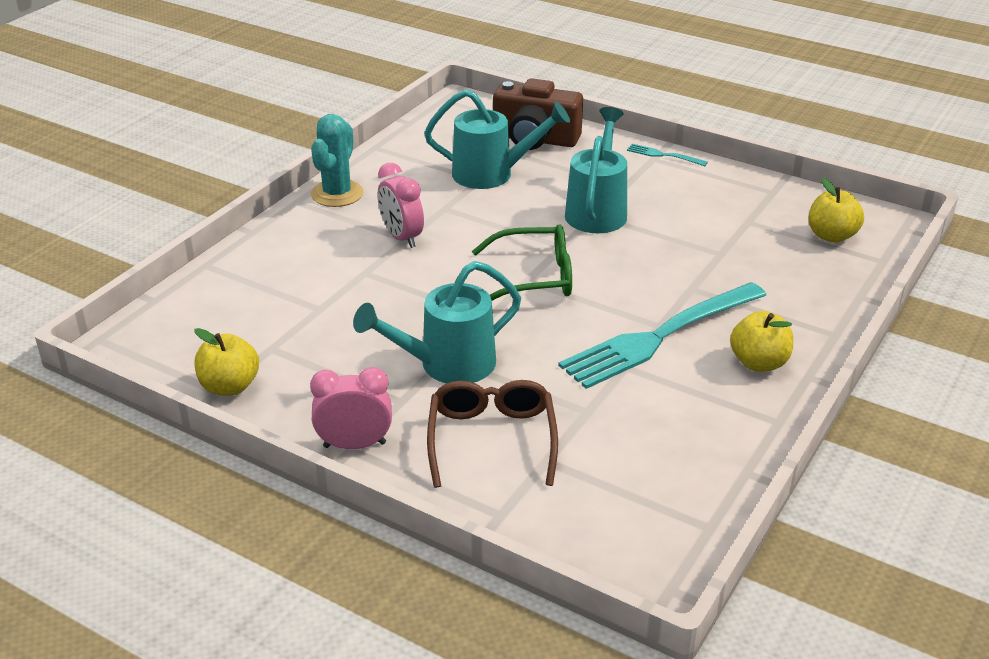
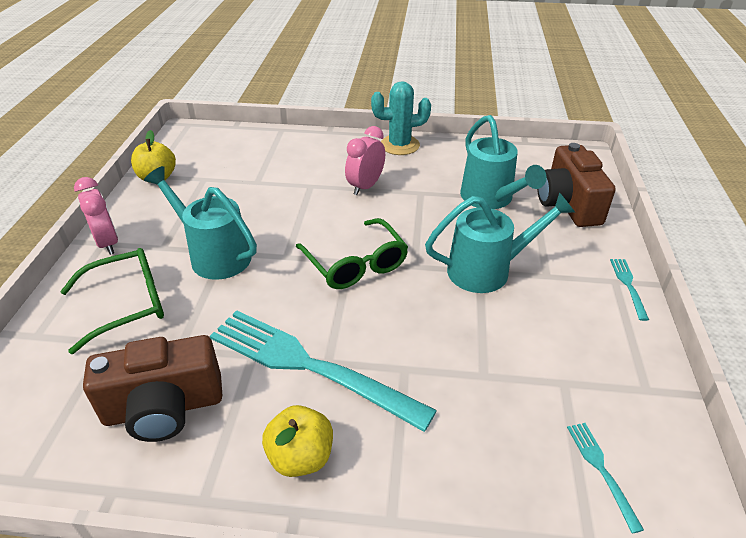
camera: 65 degrees right, 5 degrees up
(492, 438) = (128, 304): brown glasses -> green glasses
(665, 430) = (164, 408): none -> brown camera
(831, 236) = (601, 470): yellow apple -> turquoise fork

